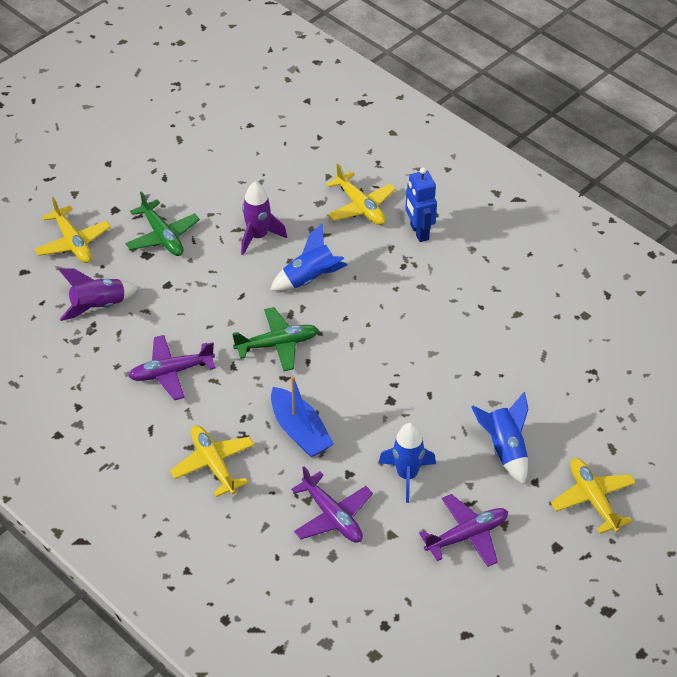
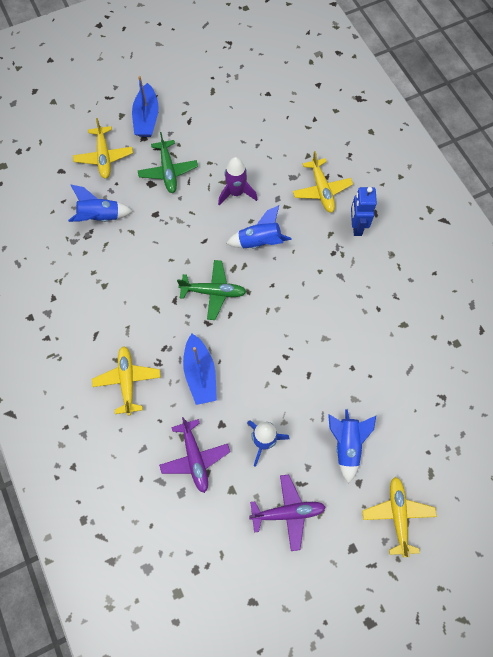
camera: 20 degrees right, 20 degrees up
(98, 306) = (100, 217): purple rocket -> blue rocket
(109, 188) = (146, 118): none -> blue boat
(171, 372) = (128, 290): purple plane -> none

